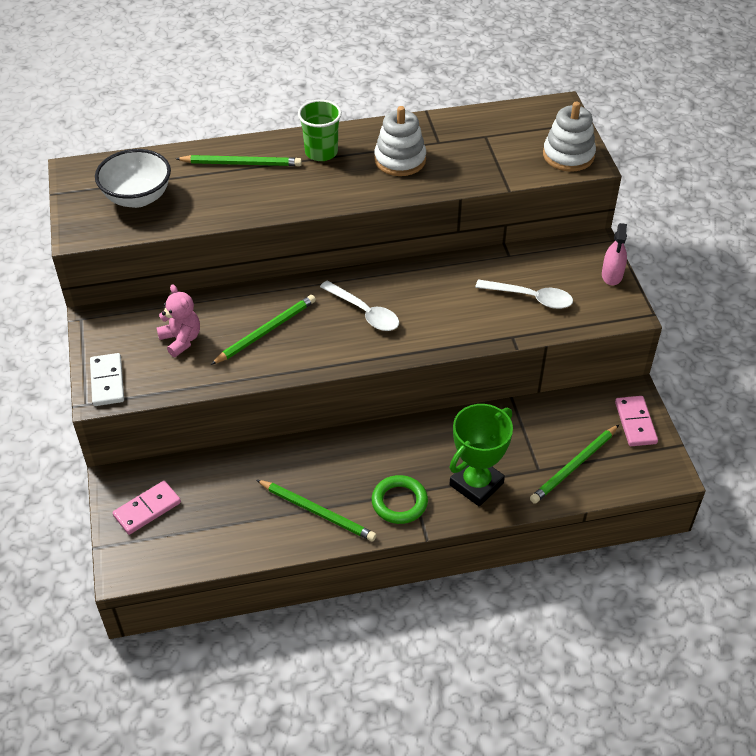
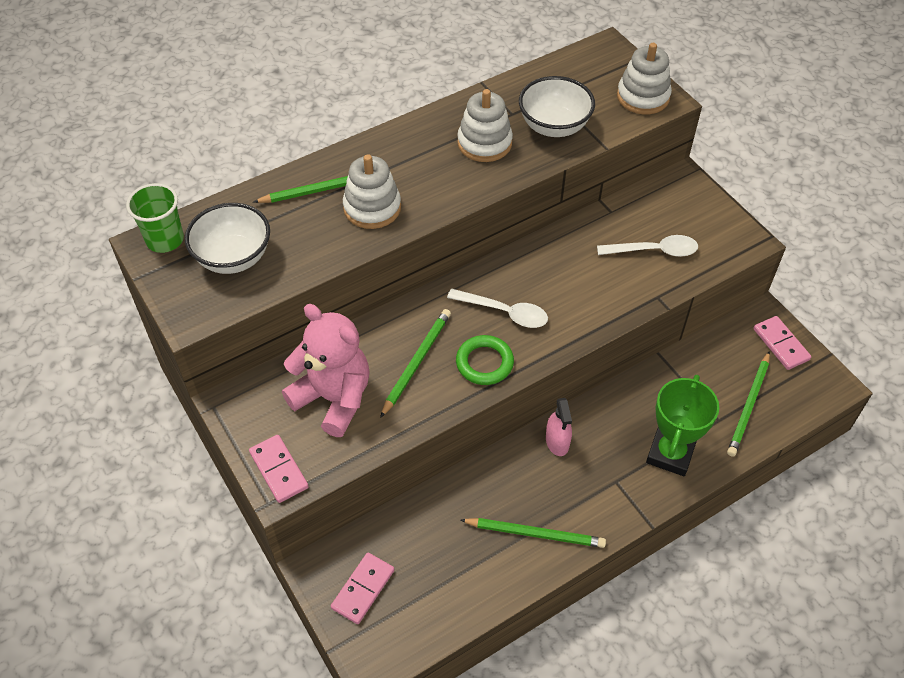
camera: 20 degrees left, 5 degrees up
(107, 381) = (278, 470): white domino -> pink domino
(181, 340) = (333, 398): pink teddy bear -> pink teddy bear, size x1.75
(273, 188) = (372, 208): none -> white stacking toy
(321, 152) = (401, 155): green cup -> green cup (165, 240)
(399, 502) = (608, 497): green ring -> green ring (484, 363)
(470, 161) = (554, 126): none -> white bowl
(612, 275) = (715, 206): pink spray bottle -> pink spray bottle (557, 441)

